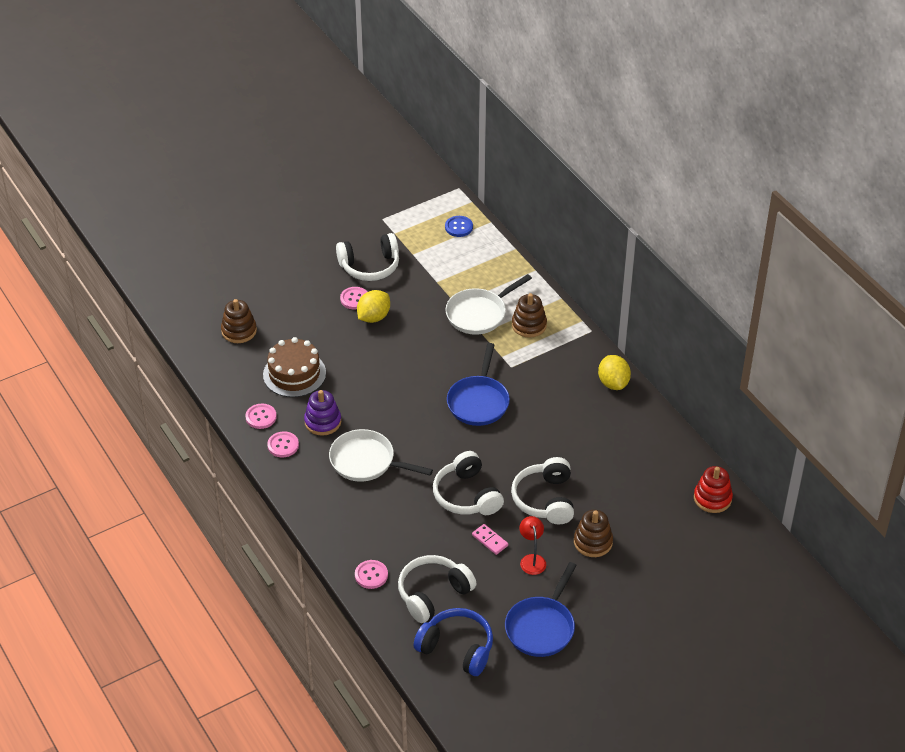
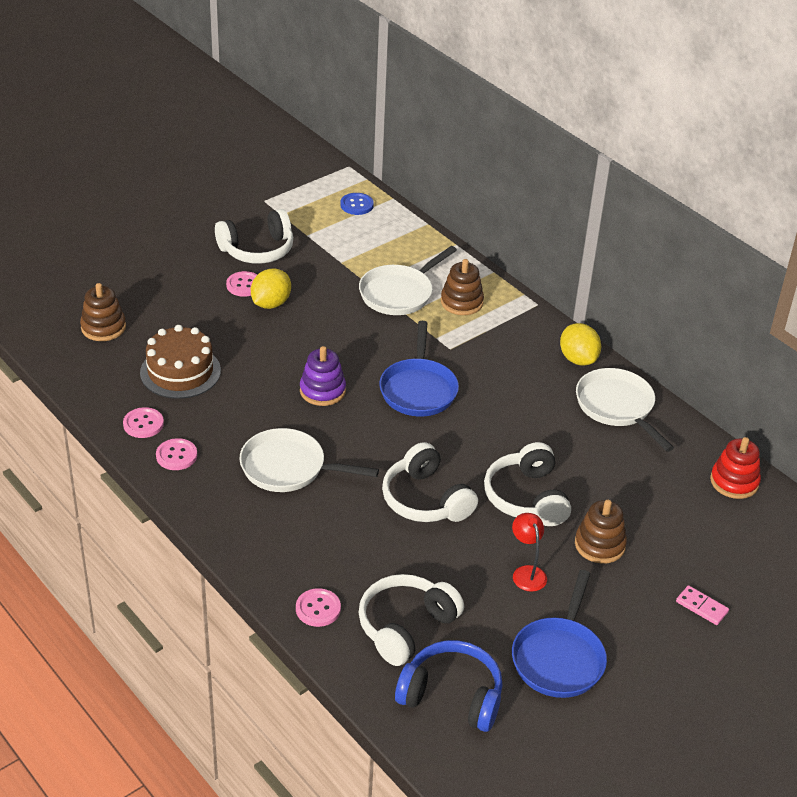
camera: 10 degrees left, 5 degrees down
(323, 422) = (224, 425): purple stacking toy -> purple stacking toy (322, 391)
(490, 540) = (467, 553): pink domino -> pink domino (701, 607)
(635, 428) = (617, 407): none -> white pan

